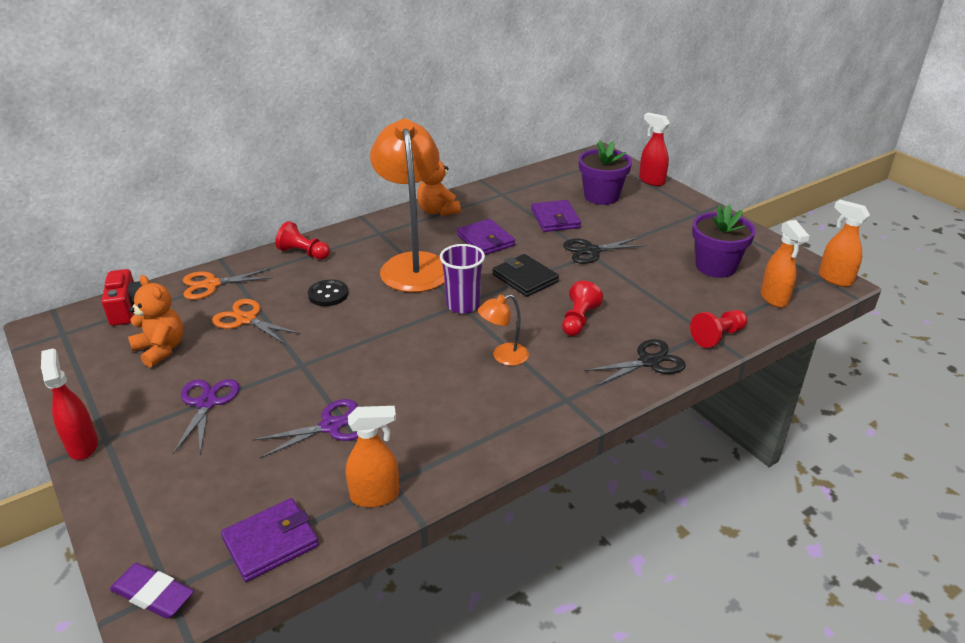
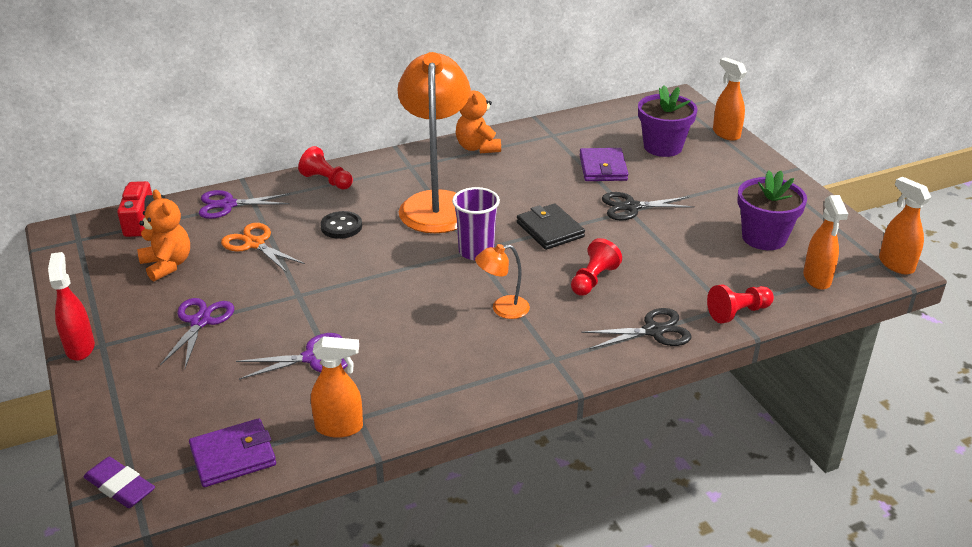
camera: 10 degrees right, 0 degrees up
(211, 285) = (228, 205): orange scissors -> purple scissors
(485, 240) = (520, 185): purple wallet -> none
(651, 181) = (726, 134): red spray bottle -> orange spray bottle

